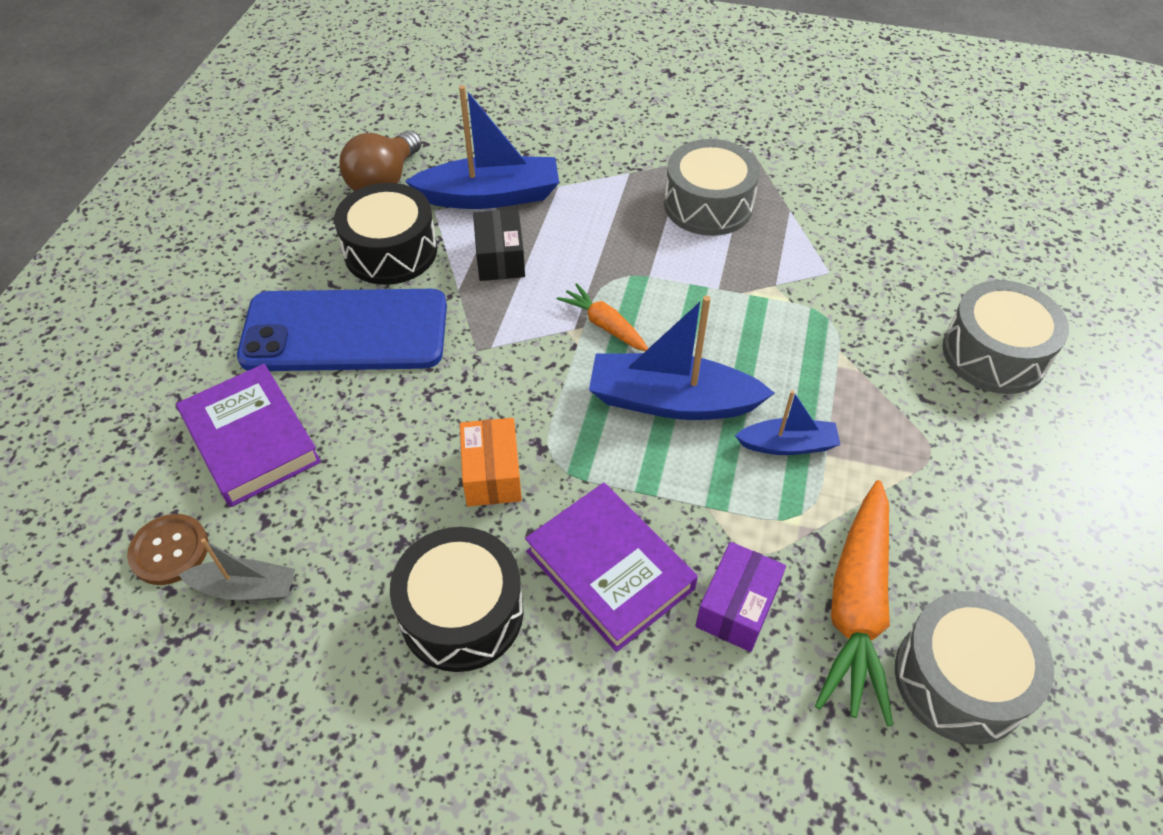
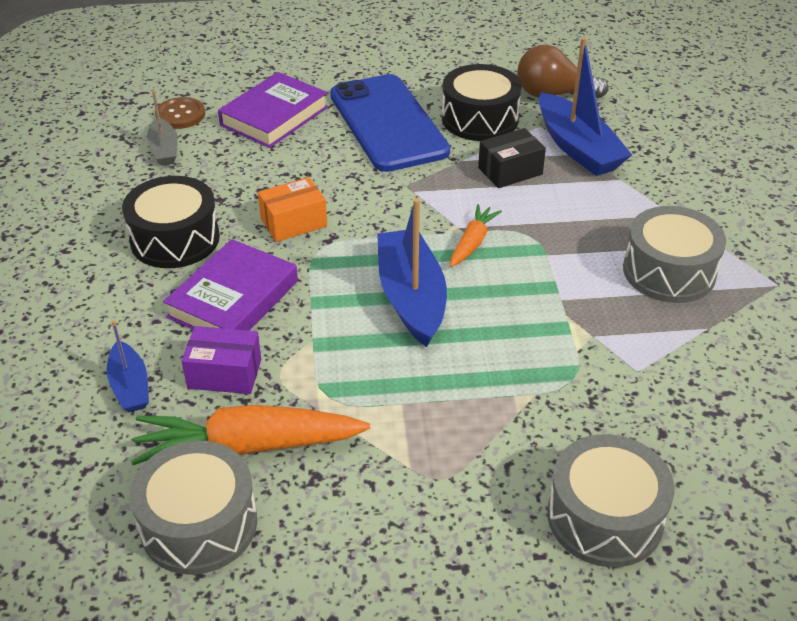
camera: 70 degrees right, 10 degrees down
(787, 445) = (400, 376): blue boat -> blue boat (130, 386)

